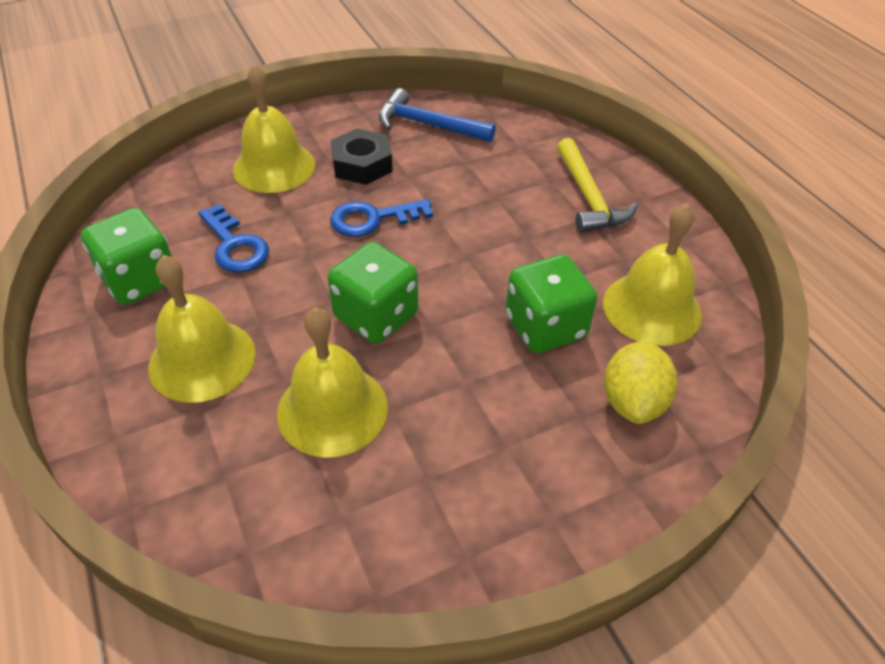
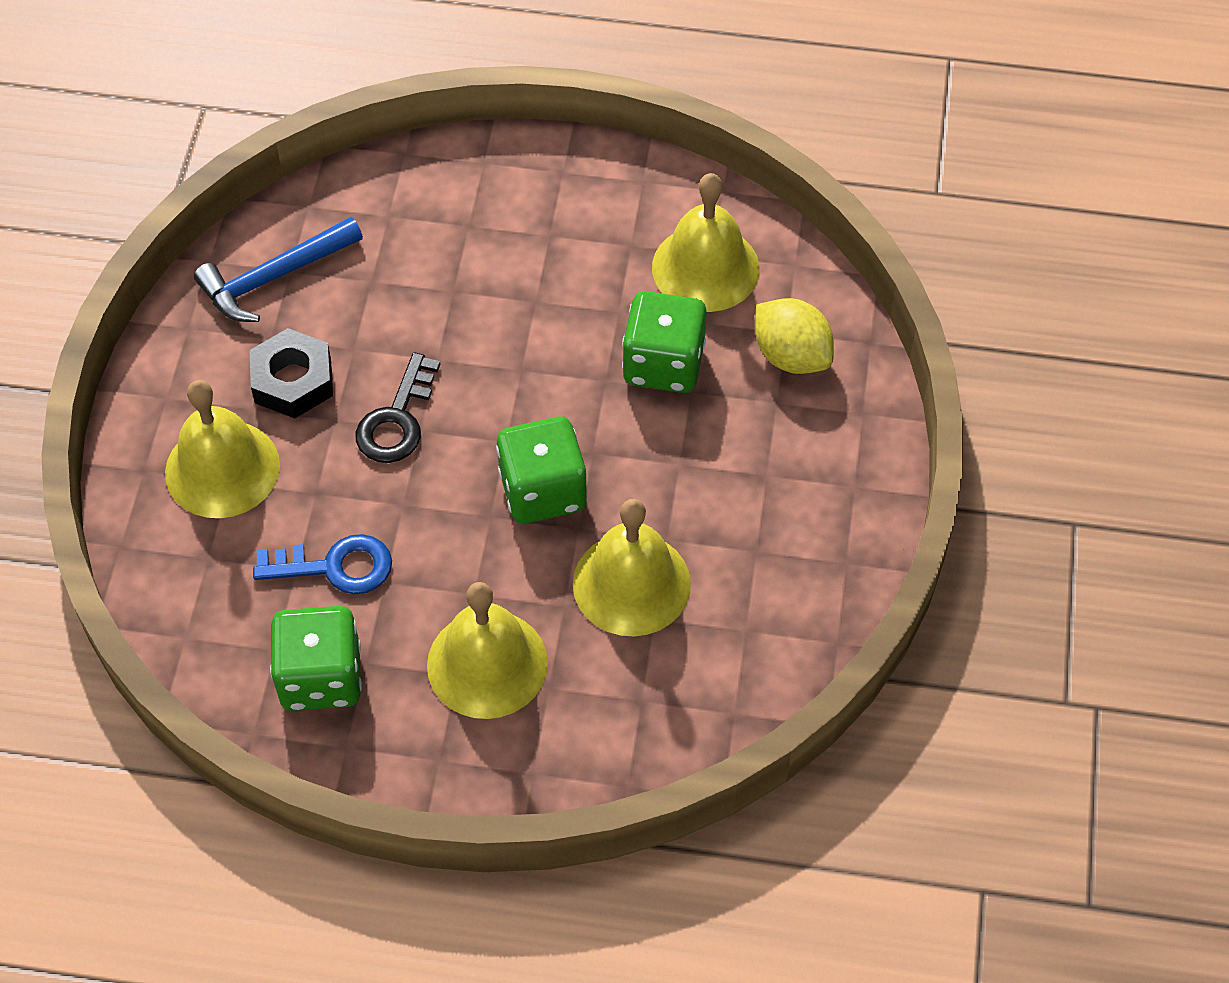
camera: 55 degrees left, 10 degrees up
(373, 219) = (397, 419): blue key -> black key
(588, 197) = (522, 212): yellow hammer -> none

